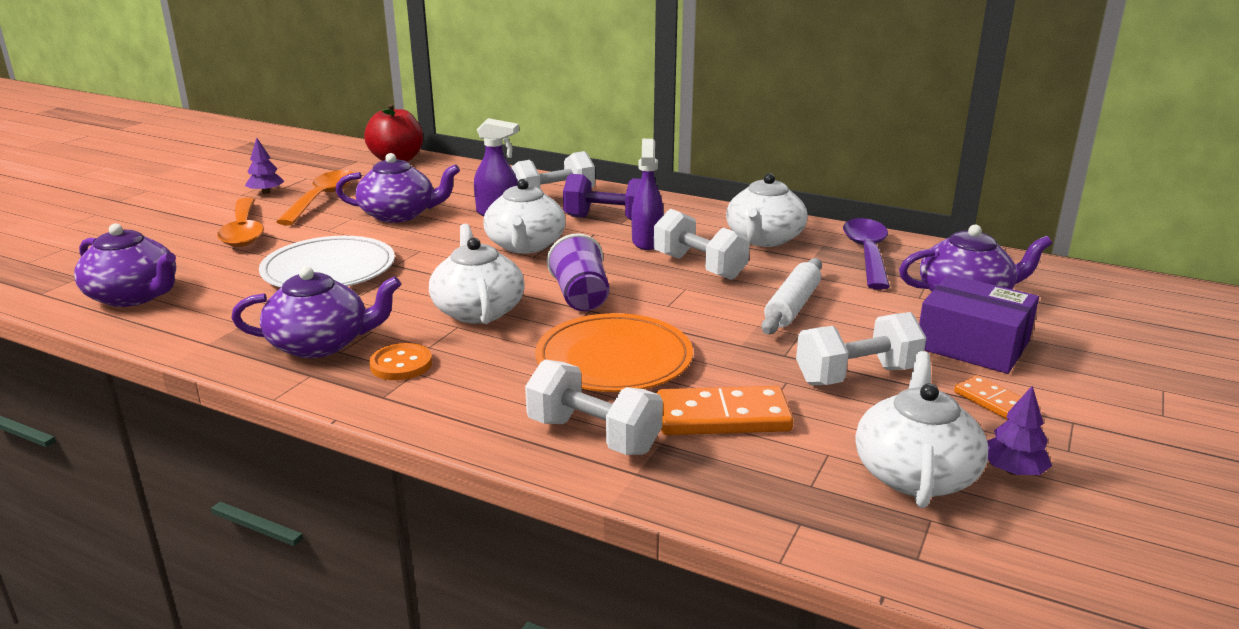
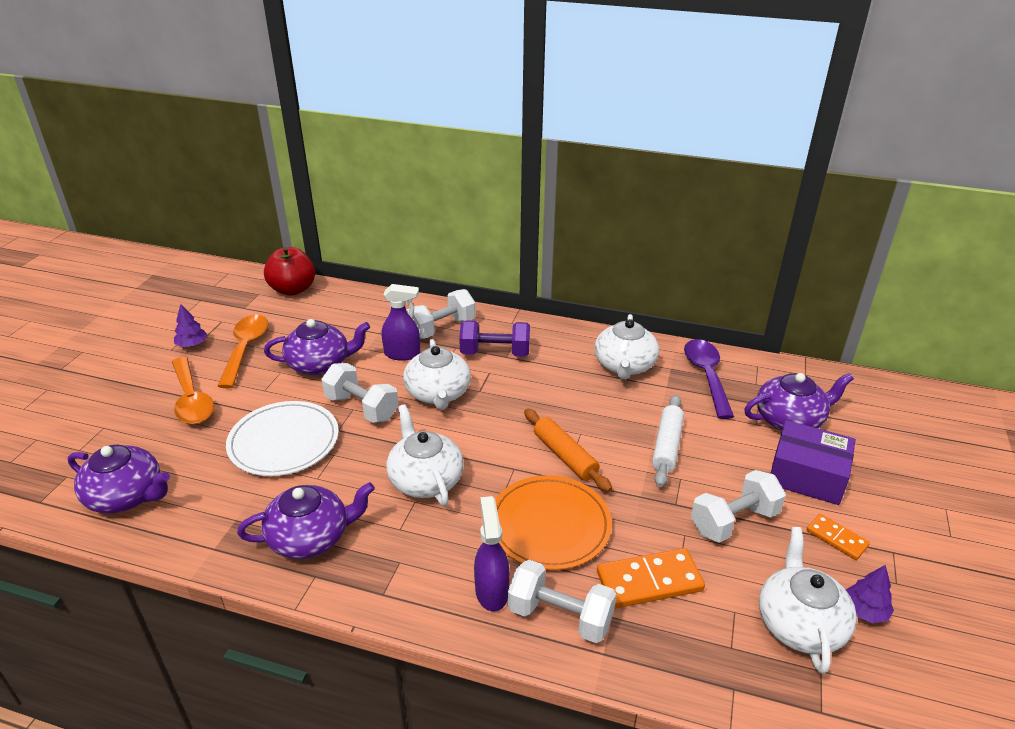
camera: 10 degrees left, 10 degrees up
(401, 364) = (384, 554): orange button -> none
(580, 297) = (502, 454): purple cup -> none
(647, 241) = (534, 378): purple spray bottle -> purple spray bottle (491, 591)
(658, 305) = (565, 456): none -> orange rolling pin
(699, 267) = (584, 406): white dumbbell -> white dumbbell (362, 407)

